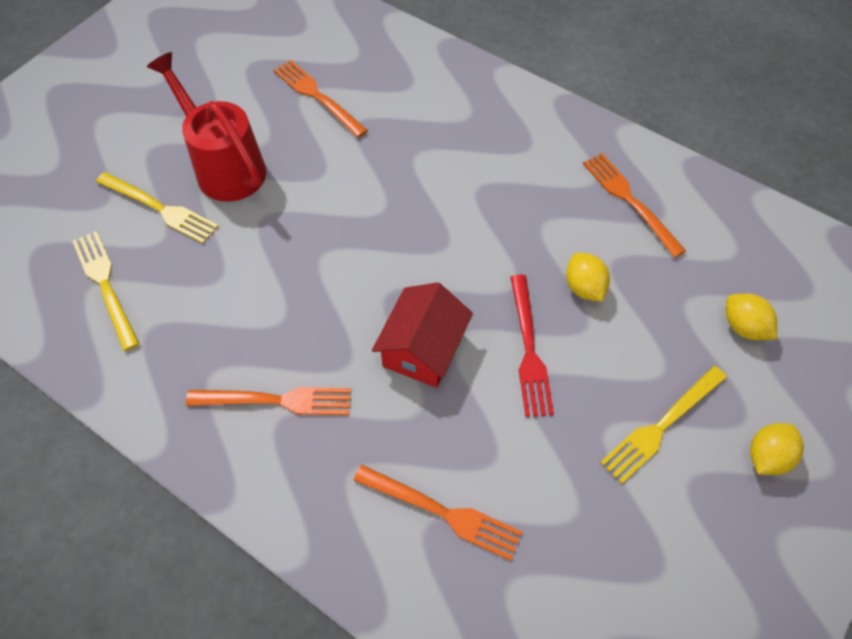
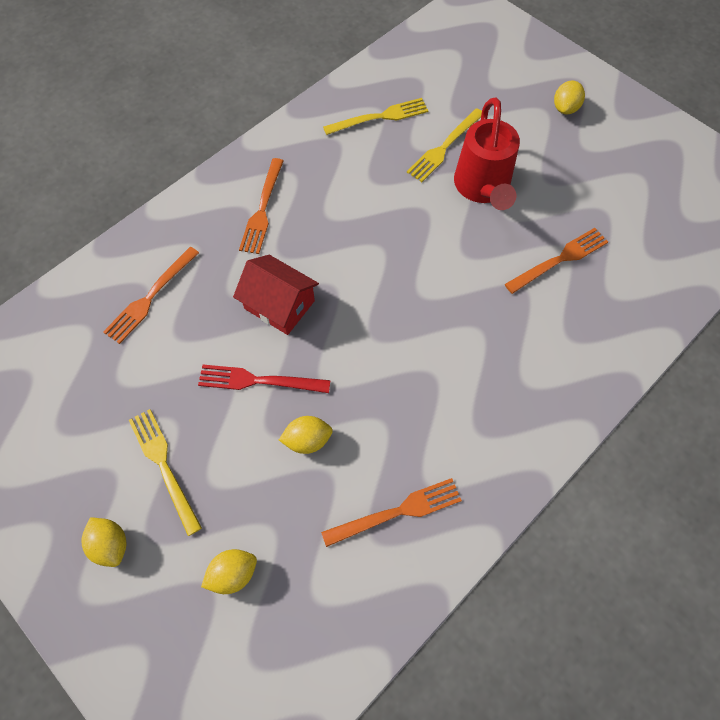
camera: 100 degrees right, 5 degrees up
(98, 99) = (565, 108): none -> yellow lemon
(225, 166) = (482, 188): red watering can -> red watering can turned 120 degrees clockwise

